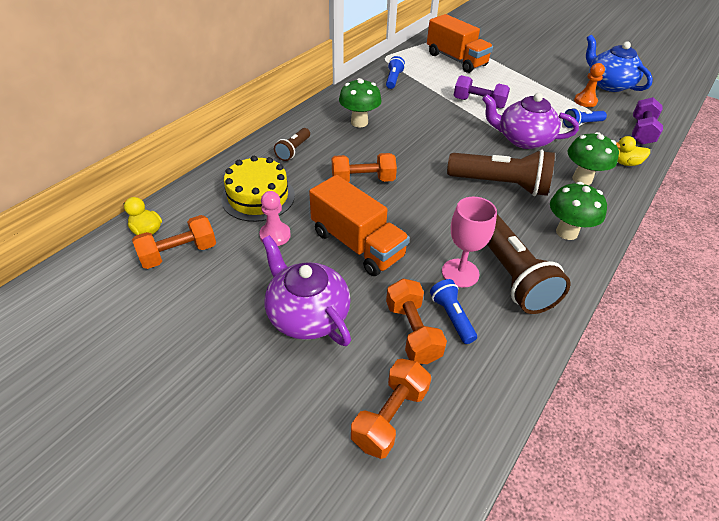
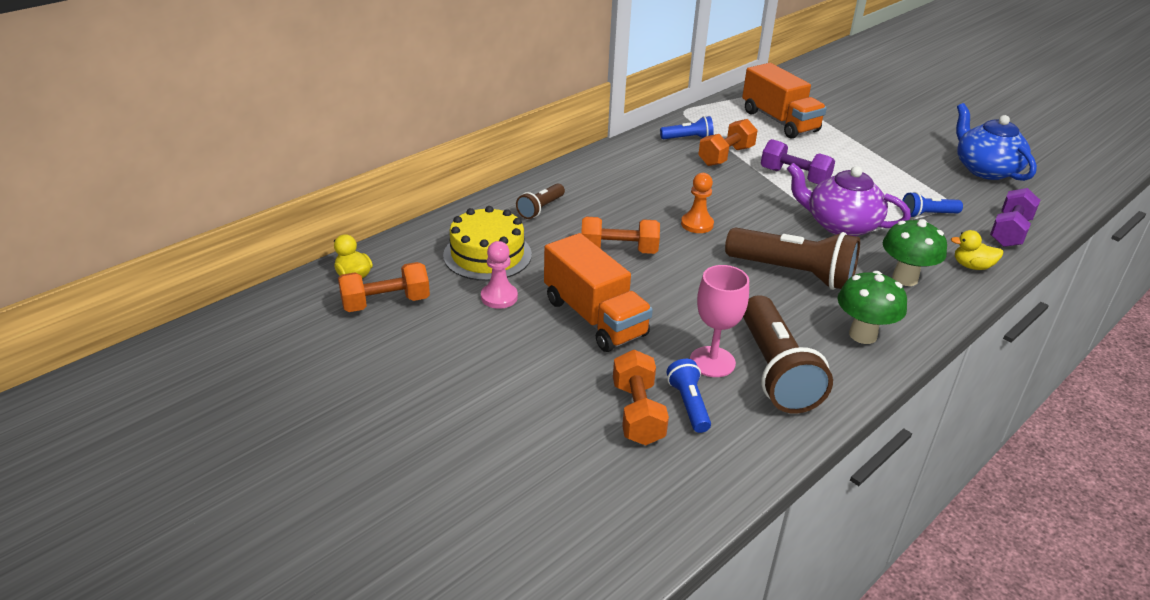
camera: 10 degrees right, 10 degrees down
(307, 314) = (519, 380): purple teapot -> none
(359, 122) = (630, 185): green mushroom -> none
(390, 416) = (590, 489): orange dumbbell -> orange dumbbell (726, 156)
(393, 79) = (688, 138): blue flashlight -> blue flashlight turned 60 degrees clockwise
(585, 101) = (943, 187): orange pawn -> orange pawn (697, 224)

